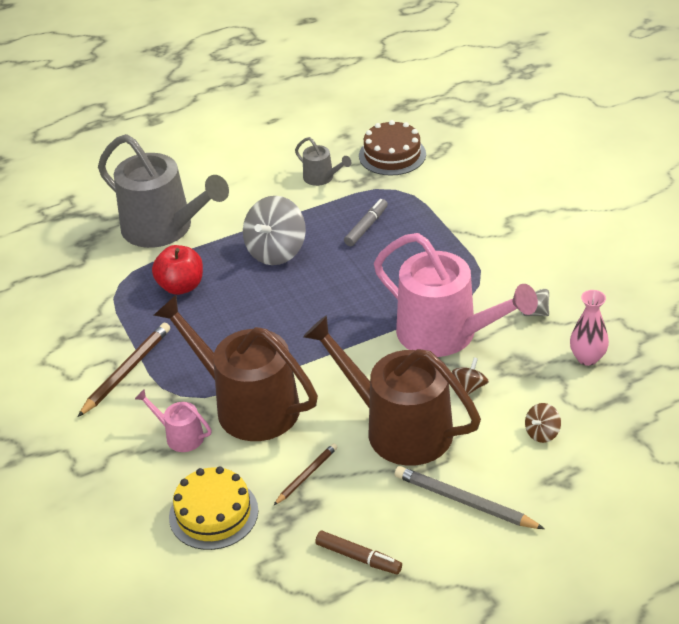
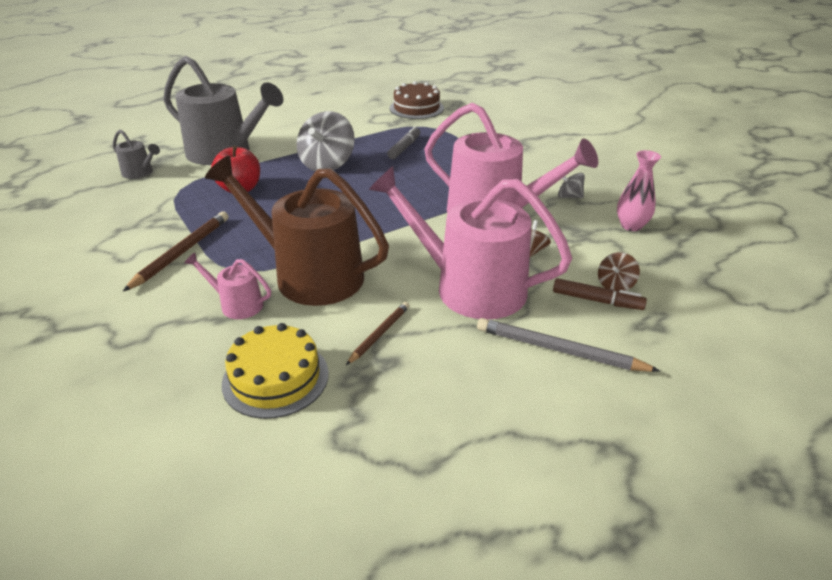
camera: 10 degrees left, 5 degrees down
(321, 178) = (361, 121): grey watering can -> grey watering can (140, 173)
(358, 557) = (455, 416): brown marker -> brown marker (597, 300)
(399, 428) = (470, 287): brown watering can -> pink watering can

